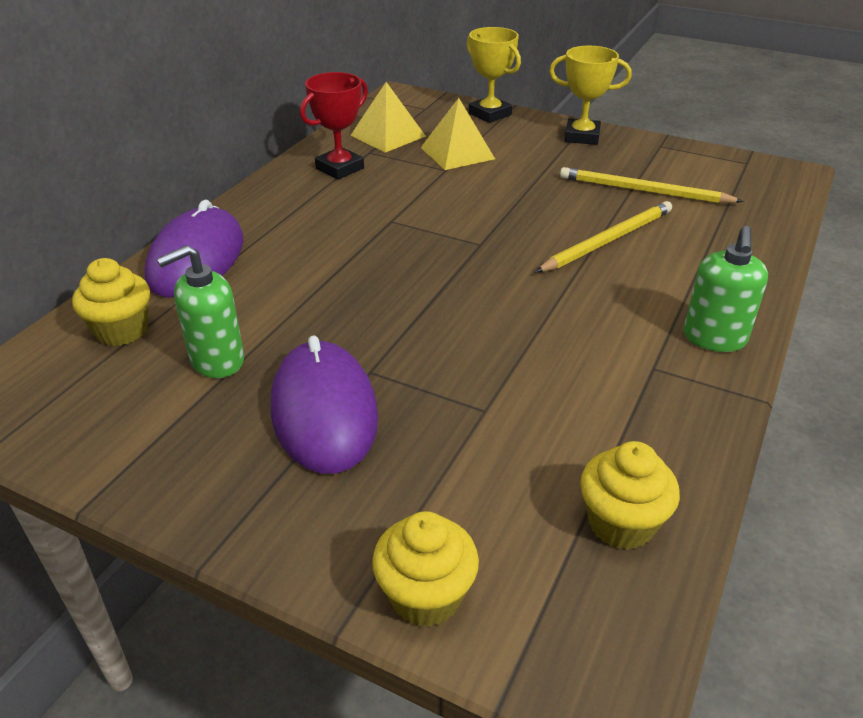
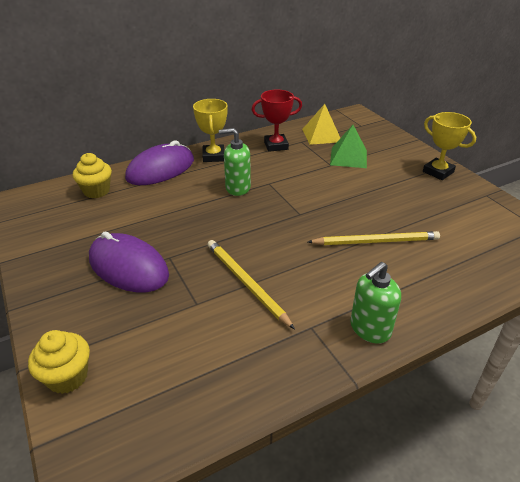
camera: 35 degrees right, 0 degrees up
(217, 360) = (115, 221): green soap dispenser -> green soap dispenser (237, 188)
(324, 411) = (128, 266): purple mouse -> purple mouse turned 75 degrees counterclockwise
(457, 153) = (348, 157): yellow pyramid -> green pyramid
(490, 114) = (395, 140): yellow trophy -> yellow trophy (213, 156)
(621, 523) = (189, 400): yellow cupcake -> none
(643, 191) = (437, 220): yellow pencil -> yellow pencil (246, 283)

